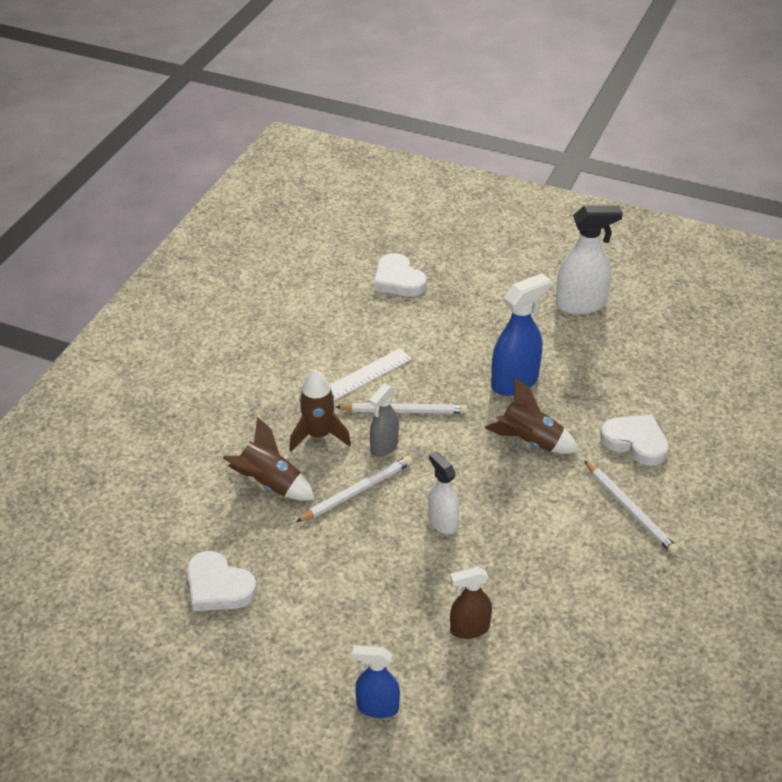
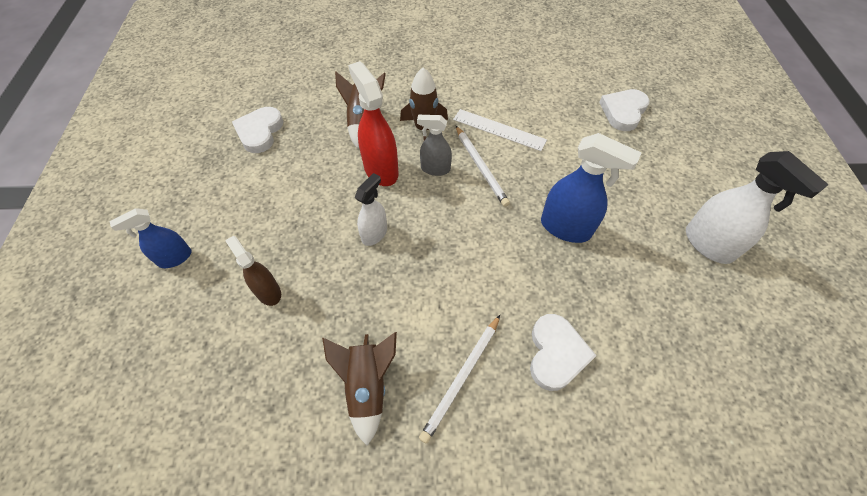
camera: 65 degrees right, 15 degrees up
(357, 491) = (381, 170): white pencil -> red spray bottle
(377, 707) = (175, 258): blue spray bottle -> blue spray bottle turned 105 degrees counterclockwise
(530, 442) = (500, 264): brown rocket -> brown rocket (367, 386)

